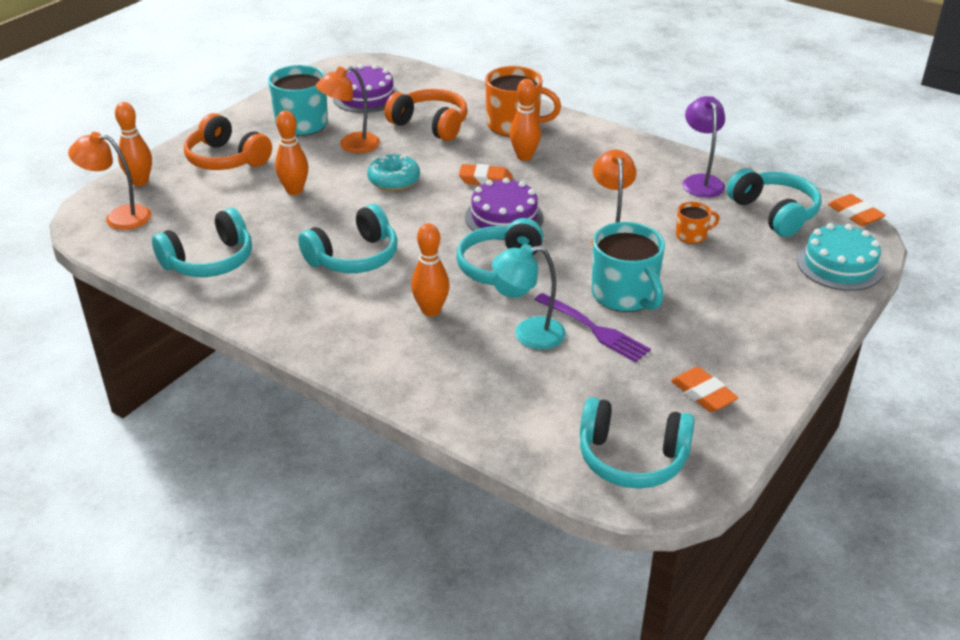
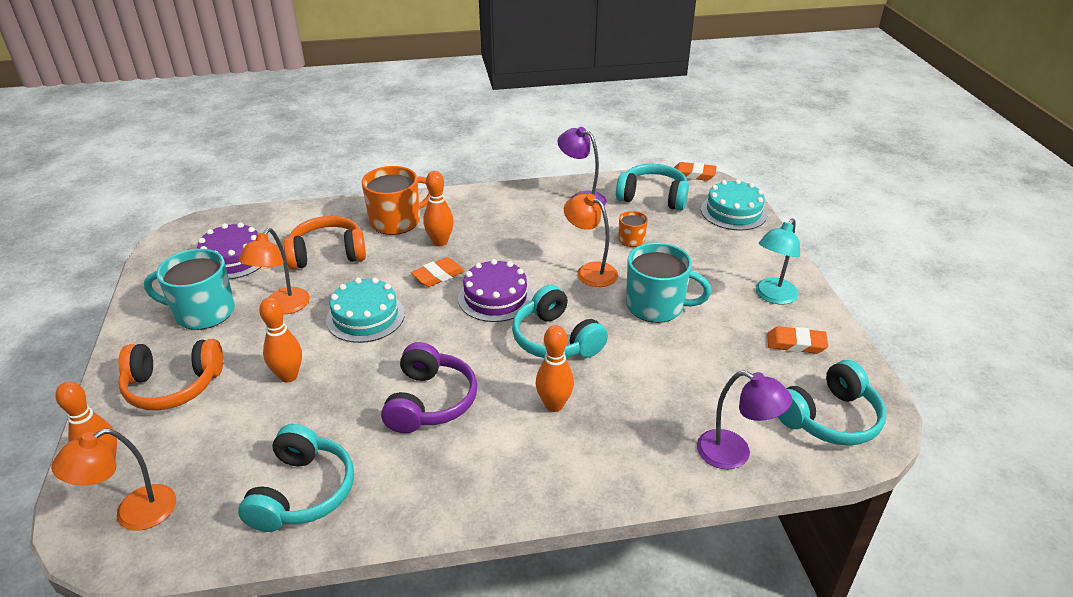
camera: 45 degrees left, 0 degrees up
(354, 257) = (430, 401): turquoise headphones -> purple headphones
(394, 180) = (365, 316): turquoise donut -> turquoise cake
(509, 425) = (734, 454): none -> purple lamp
(528, 334) = (644, 376): turquoise lamp -> turquoise lamp (772, 296)
(593, 329) = (675, 343): purple fork -> none

